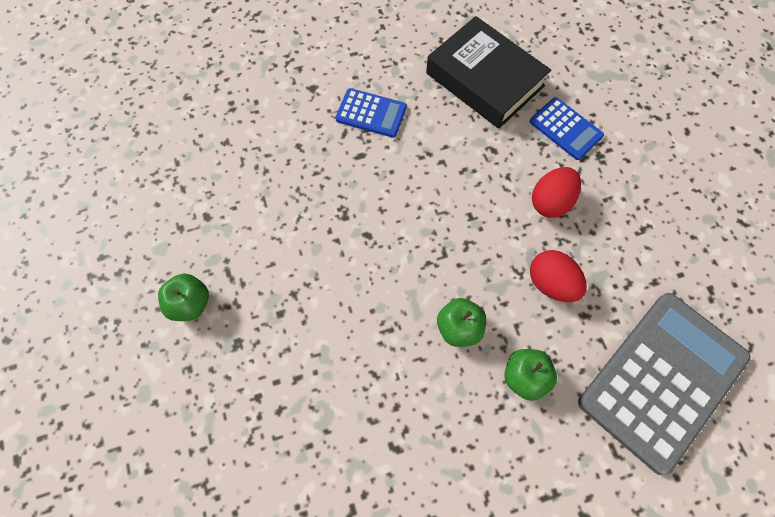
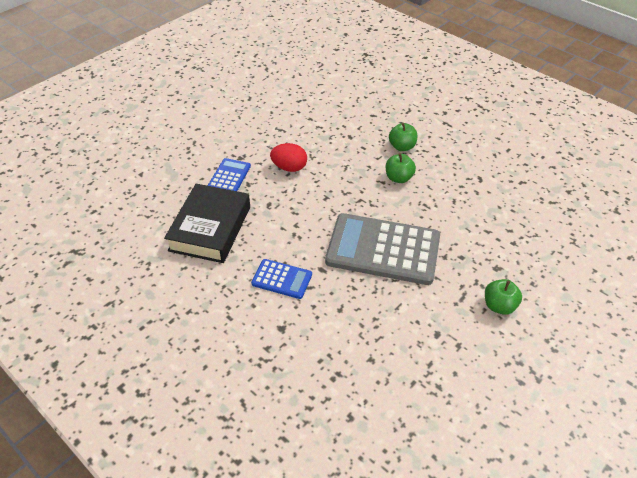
camera: 120 degrees left, 20 degrees down
(371, 113) = (282, 279): blue calculator -> blue calculator turned 120 degrees clockwise
(551, 284) = (342, 152): red egg -> none
(662, 380) = (361, 105): grey calculator -> grey calculator (383, 249)

